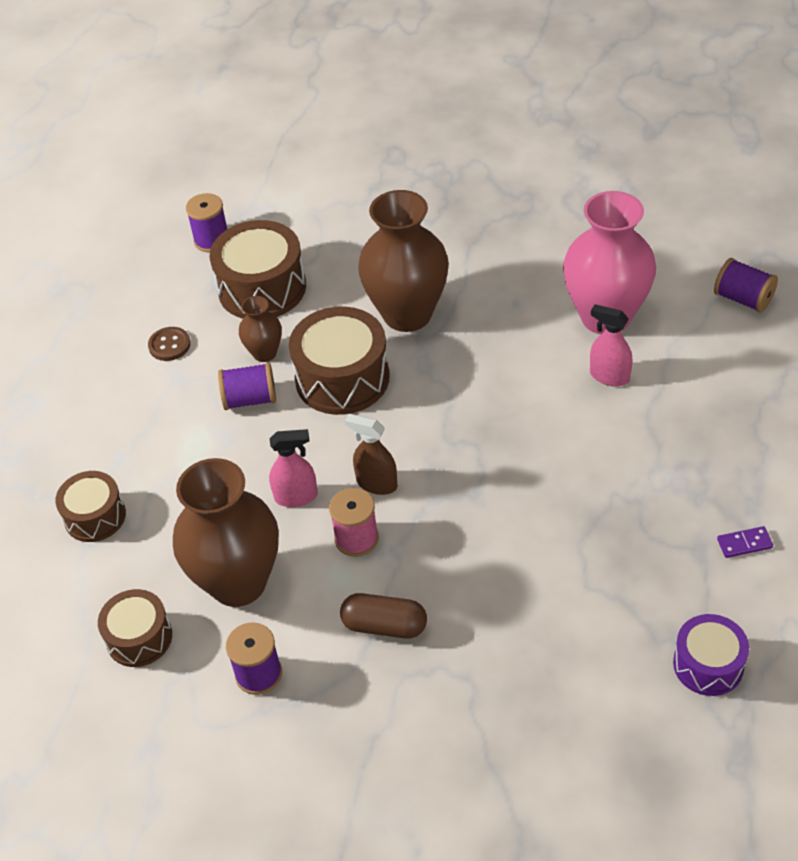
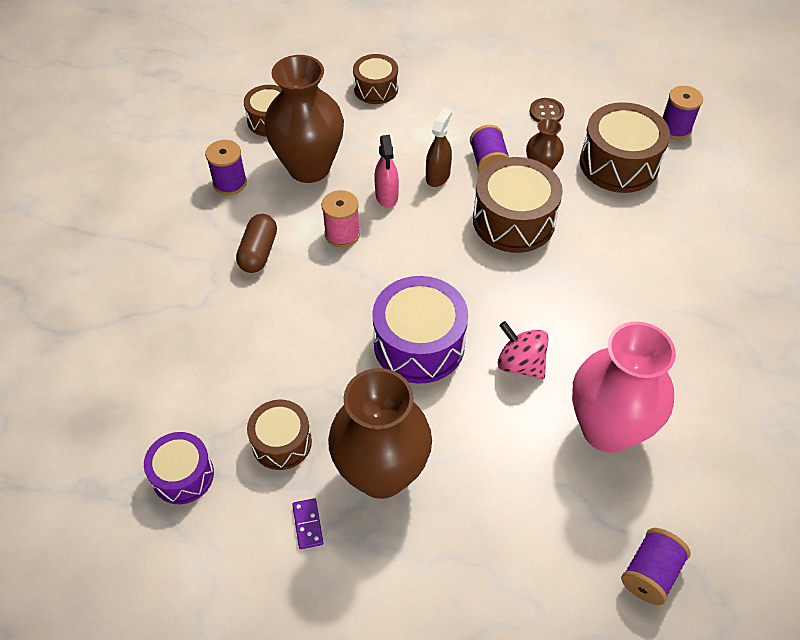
camera: 85 degrees right, 5 degrees up
(376, 483) = (397, 245): brown spray bottle -> brown spray bottle (438, 176)
(407, 314) = (596, 265): brown vase -> brown vase (381, 473)
(517, 459) = (419, 344): none -> purple drum
(537, 377) = (520, 364): none -> pink spinning top
(609, 376) = (523, 426): pink spray bottle -> none
(654, 575) = (281, 442): none -> brown drum

